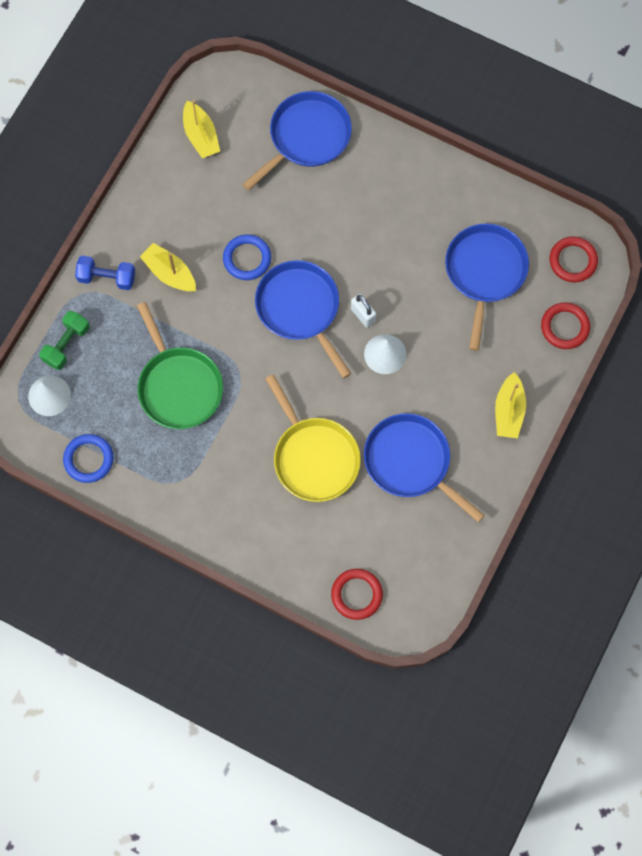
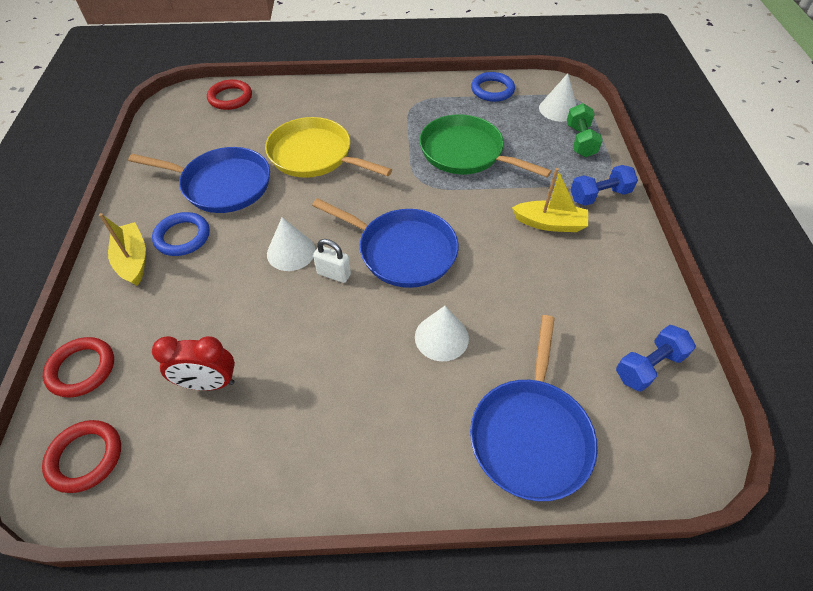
camera: 150 degrees right, 20 degrees down
(201, 136) = (649, 366): yellow boat -> blue dumbbell
(247, 259) = (489, 269): blue ring -> blue ring (182, 237)
(317, 224) = (441, 337): none -> white cone
(485, 272) = (209, 383): blue pan -> red clock

